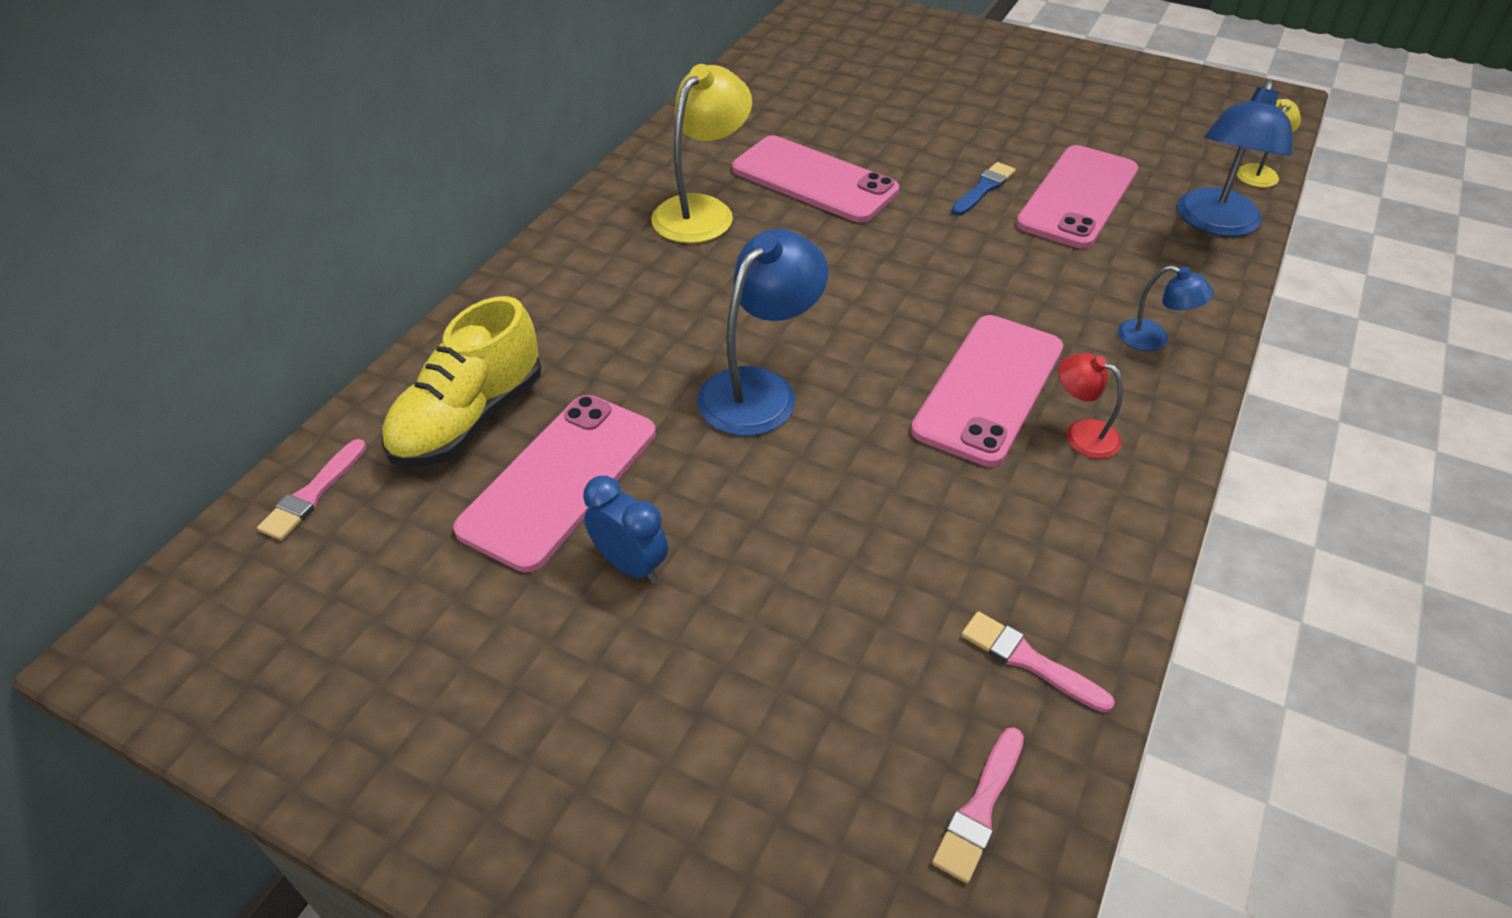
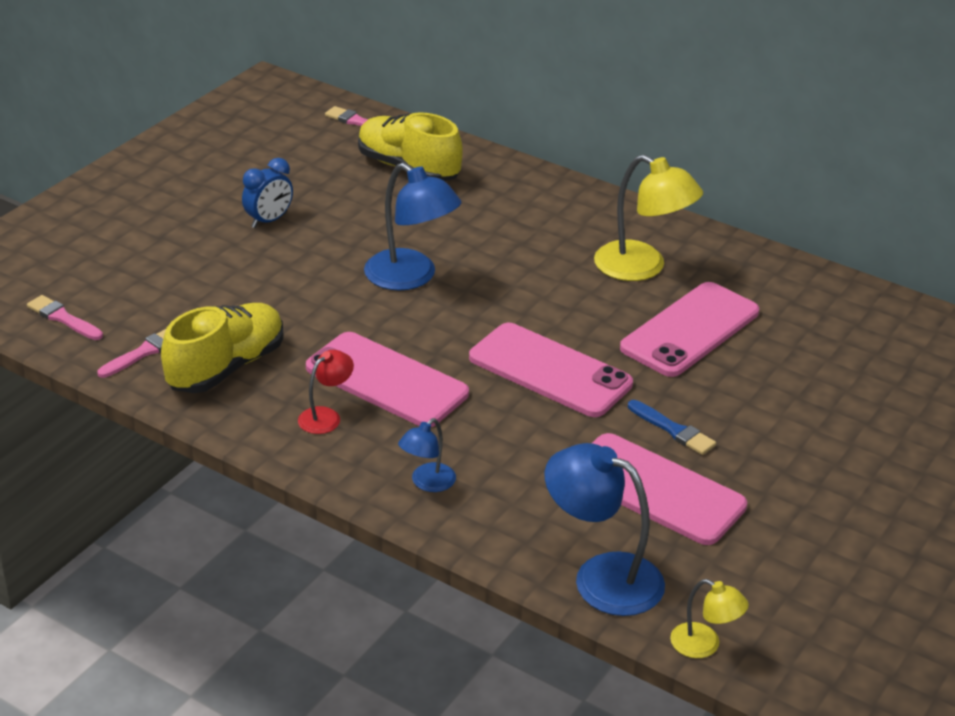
camera: 95 degrees right, 10 degrees down
(560, 480) = (345, 199): pink phone -> pink phone (550, 371)
(1025, 550) = (226, 367): none -> yellow shoe

